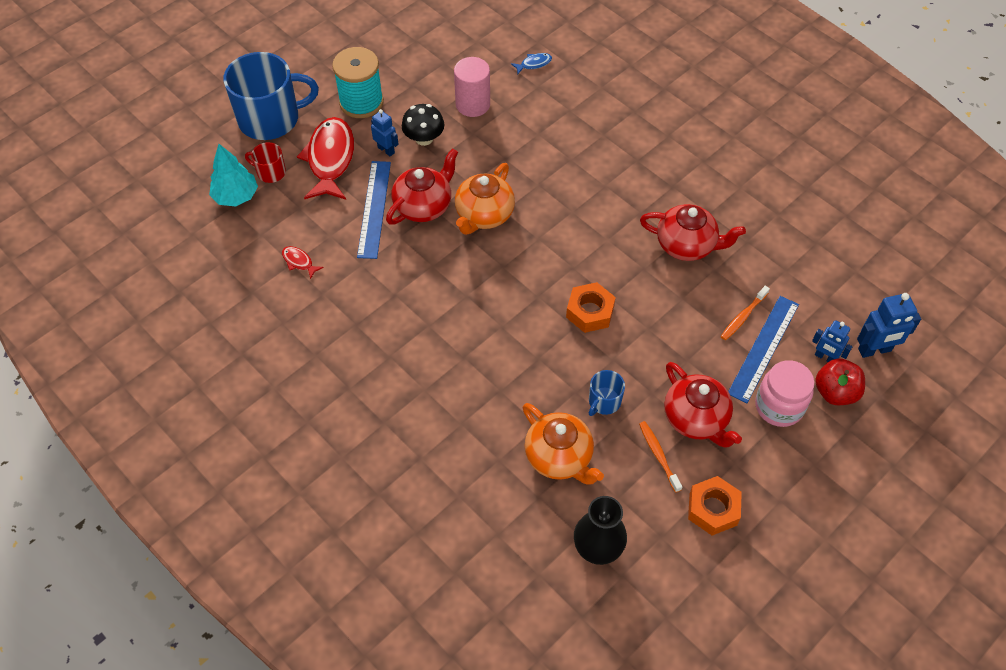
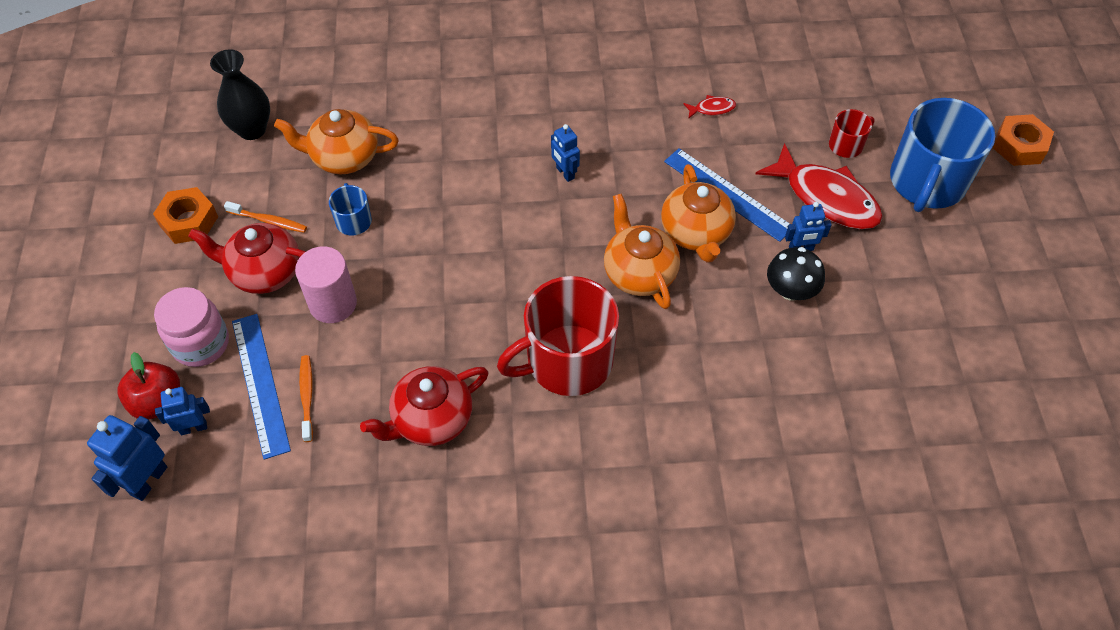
camera: 130 degrees right, 0 degrees up
(236, 196) = (834, 106): turquoise tree -> none
(361, 102) = (893, 269): turquoise spool -> none
(423, 206) = (696, 233): red teapot -> orange teapot
(440, 307) = (565, 173): none -> blue robot
(473, 104) = (807, 368): pink cylinder -> pink cylinder (333, 303)
(534, 64) = (828, 479): blue fish -> none
(582, 209) = (567, 361): none -> red mug
(590, 312) = (446, 276): orange nut -> orange nut (1019, 146)

